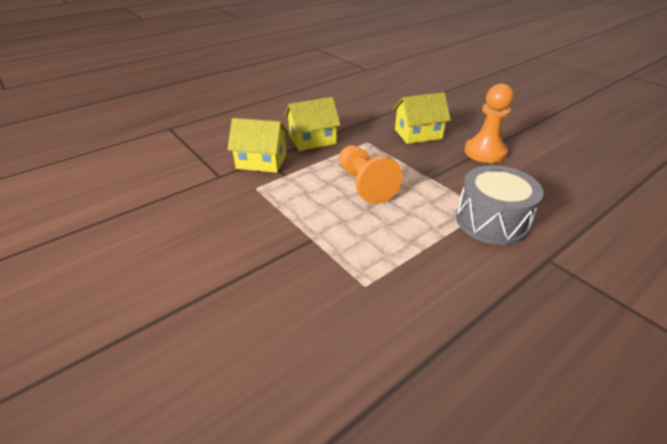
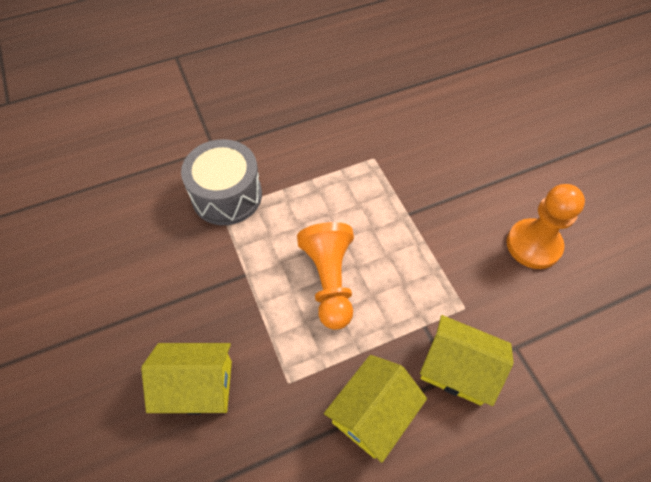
camera: 165 degrees left, 20 degrees up
(312, 140) = (372, 414): yellow house -> yellow house turned 45 degrees counterclockwise
(484, 152) = (138, 310): orange pawn -> orange pawn (533, 245)

